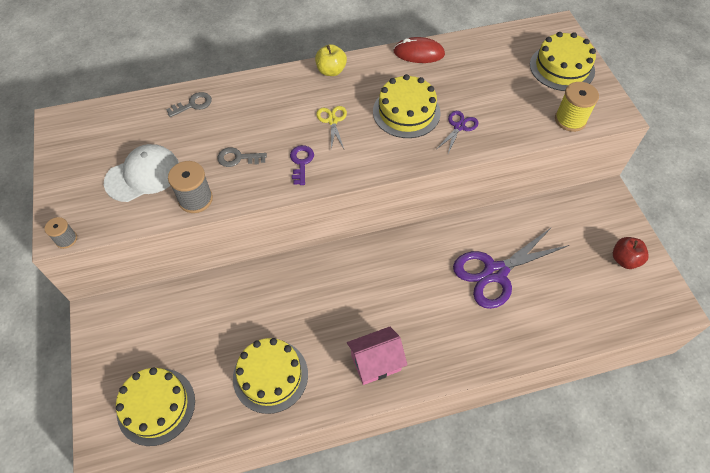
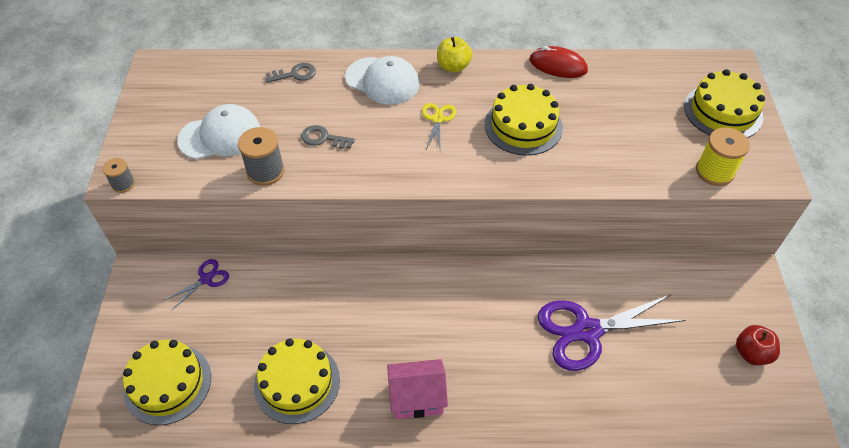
camera: 15 degrees right, 5 degrees down
(273, 96) = (382, 81): none -> white cap
(301, 162) = (389, 156): purple key -> none
(459, 127) = (579, 153): purple scissors -> purple scissors (206, 279)

